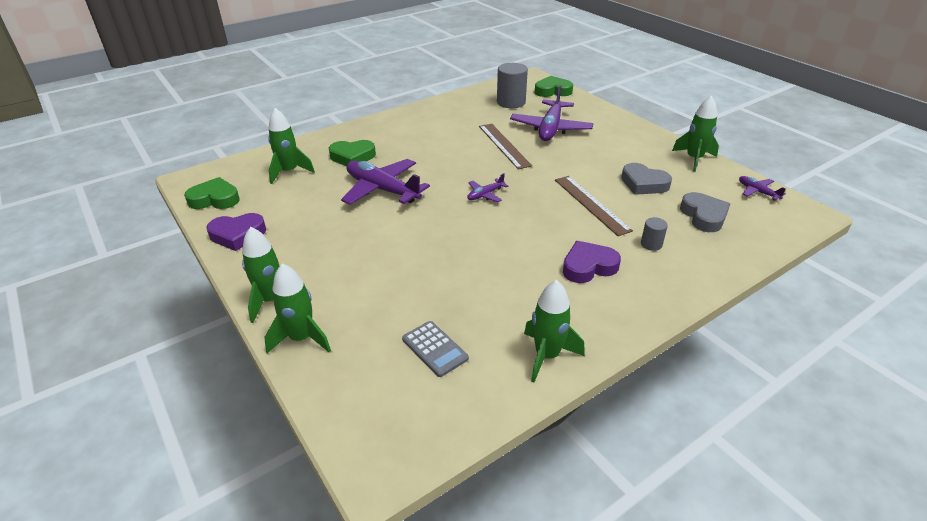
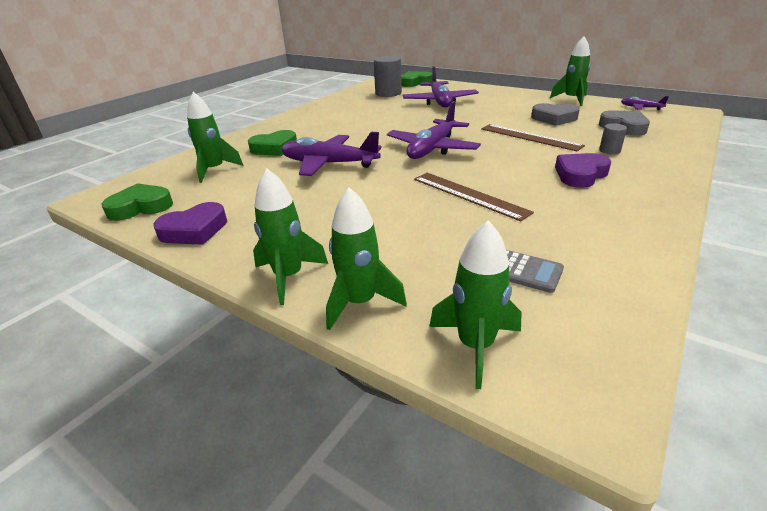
camera: 20 degrees left, 5 degrees down
(485, 195) = (432, 149): purple plane -> purple plane, size x2.11
(504, 145) = (412, 117): brown ruler -> brown ruler (469, 195)
(547, 356) = (630, 245): green rocket -> green rocket (475, 346)

